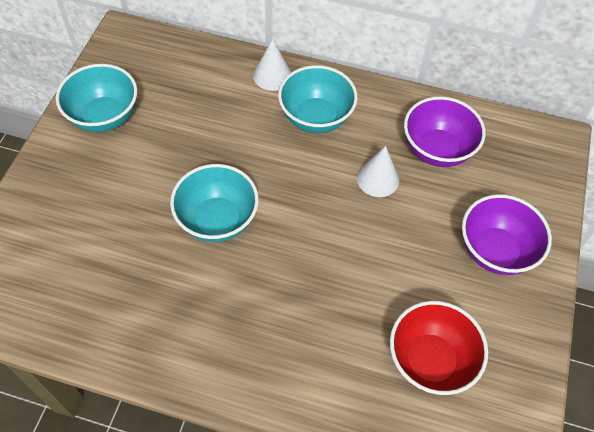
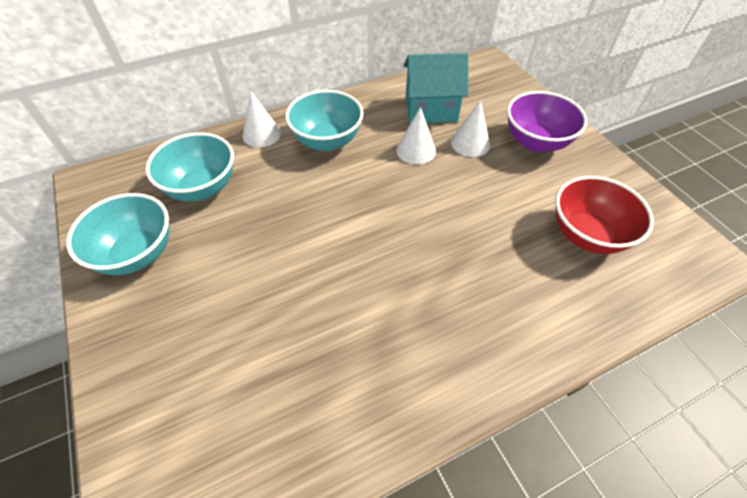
camera: 40 degrees left, 5 degrees down
(217, 220) = (332, 260): turquoise bowl -> turquoise bowl (202, 187)
(433, 207) = (470, 143): none -> white cone
(437, 150) = (431, 109): purple bowl -> turquoise house

